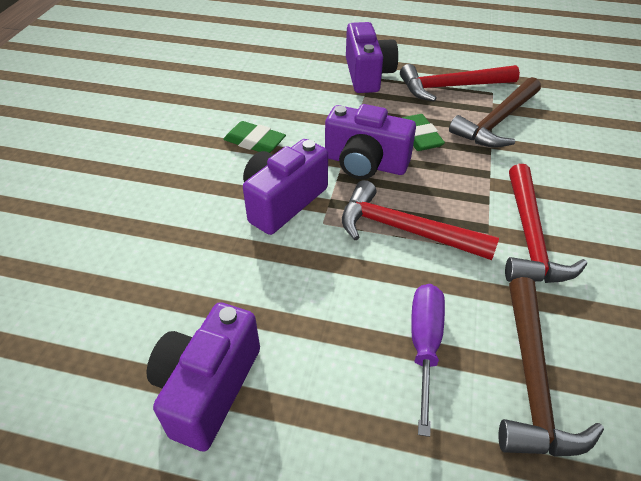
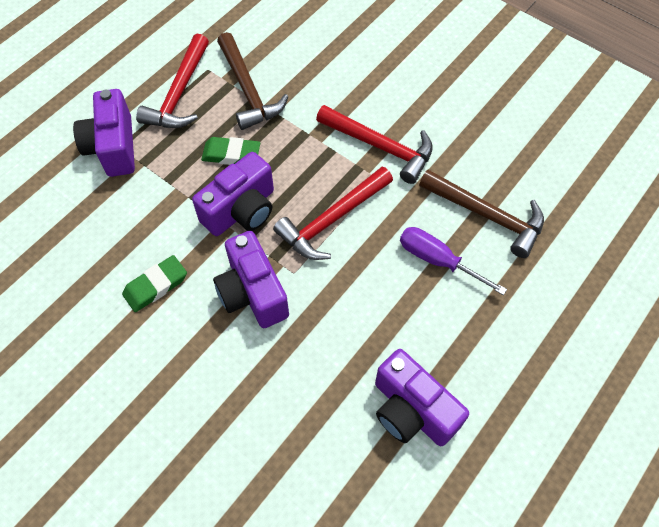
camera: 65 degrees left, 15 degrees up
(367, 75) = (113, 147): purple camera -> purple camera turned 120 degrees counterclockwise

